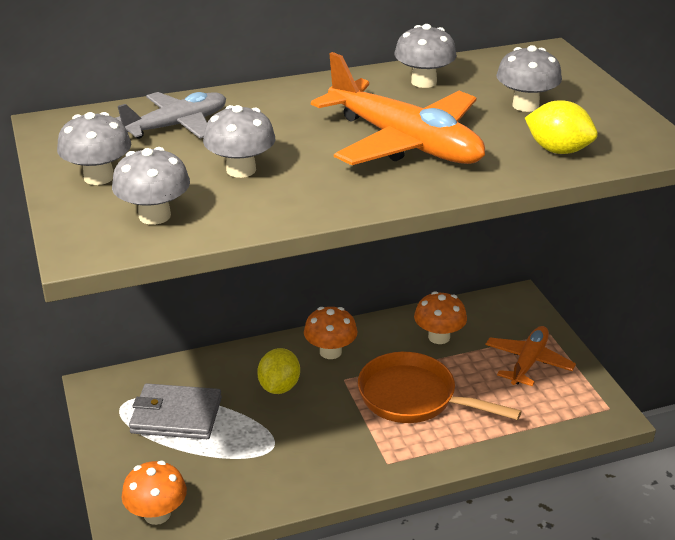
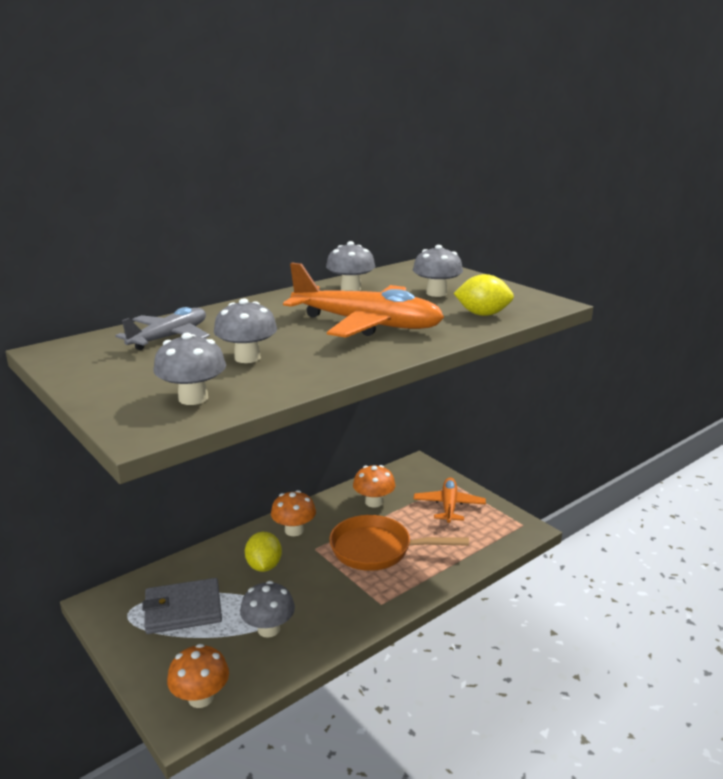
camera: 20 degrees left, 10 degrees down
(99, 177) = (121, 380): grey mushroom -> grey mushroom (268, 629)

